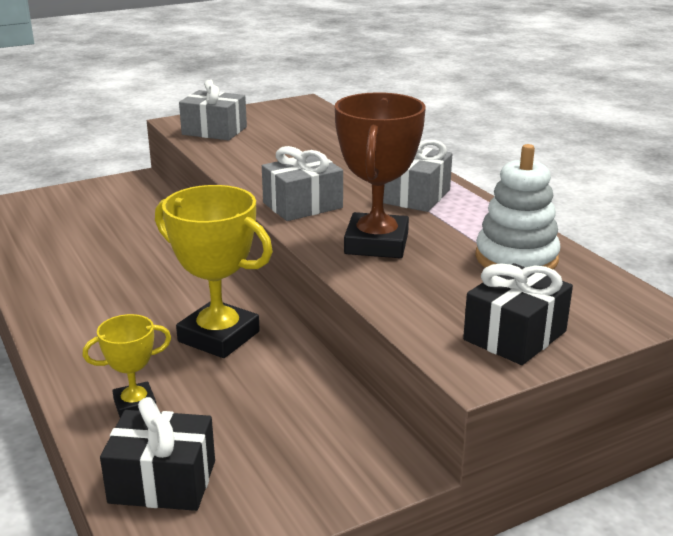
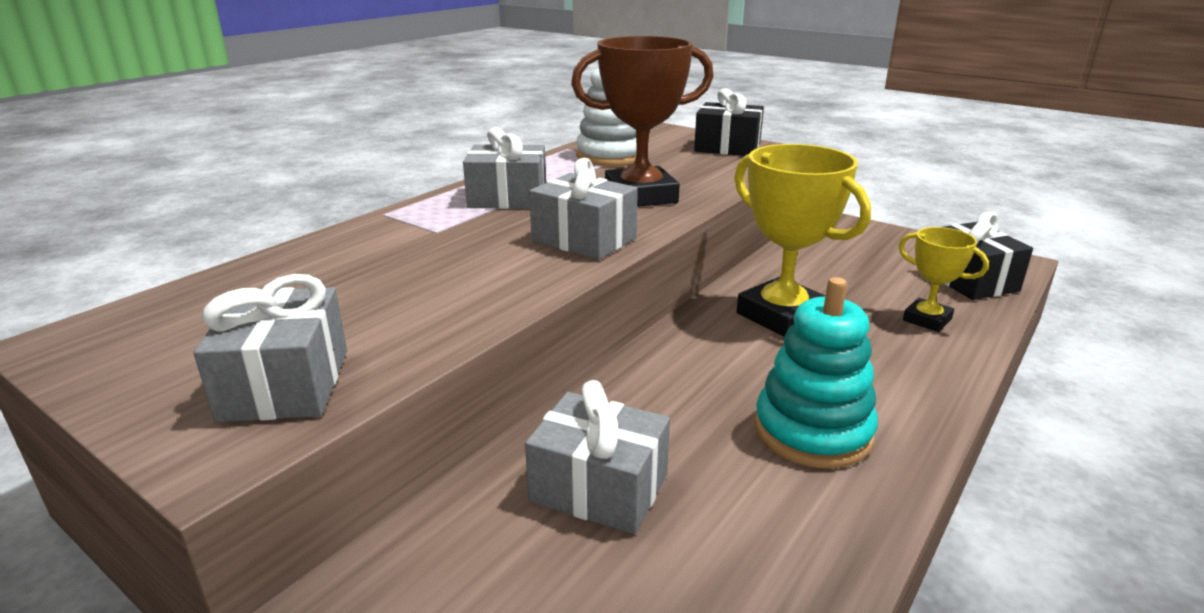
camera: 115 degrees left, 0 degrees up
(92, 294) = (812, 431): none -> turquoise stacking toy
(132, 231) = (599, 488): none -> grey gift
(219, 337) = (782, 316): yellow trophy -> yellow trophy turned 45 degrees counterclockwise

